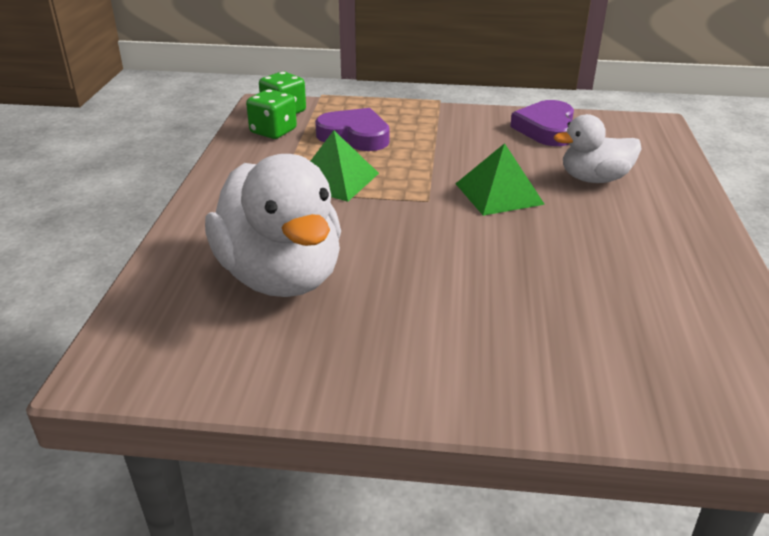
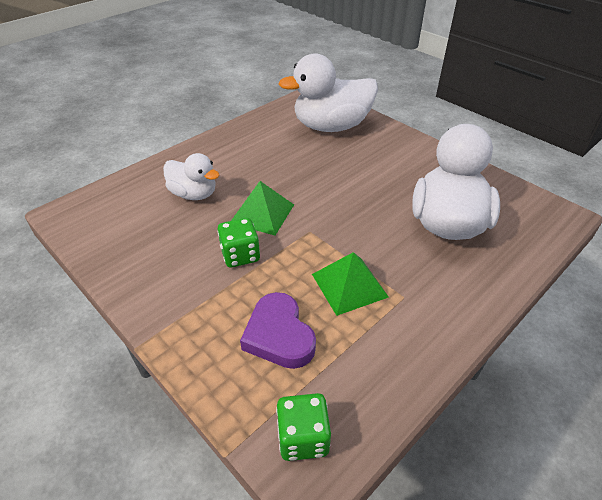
camera: 140 degrees left, 10 degrees up
(273, 131) = (345, 396): green dice -> green dice (240, 255)
(546, 129) = (134, 250): purple heart -> none
(626, 354) = (331, 126): none -> white duck

